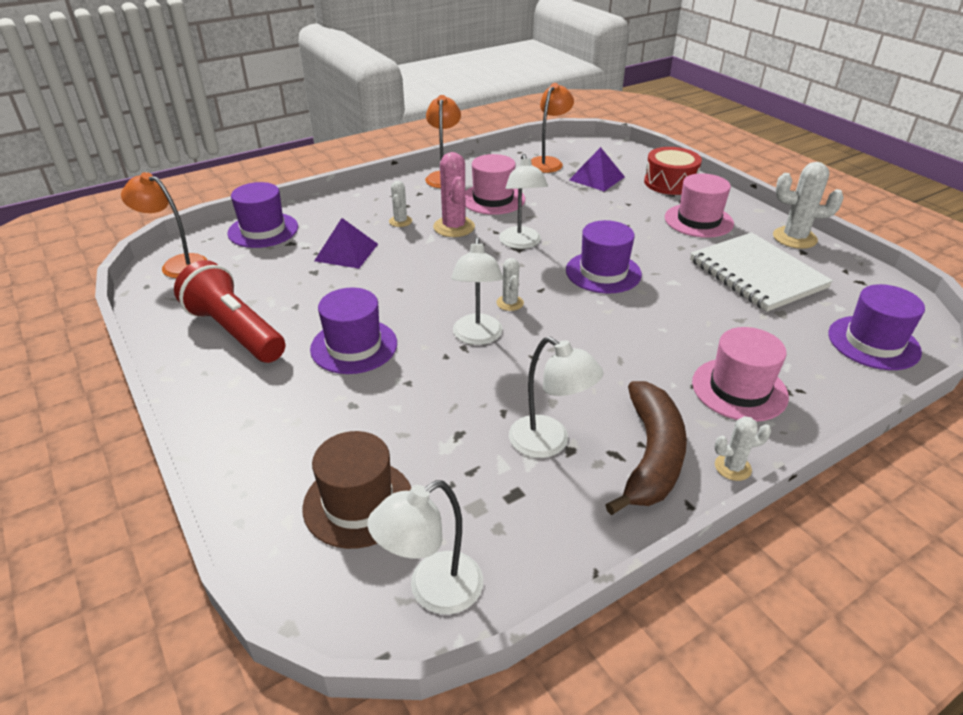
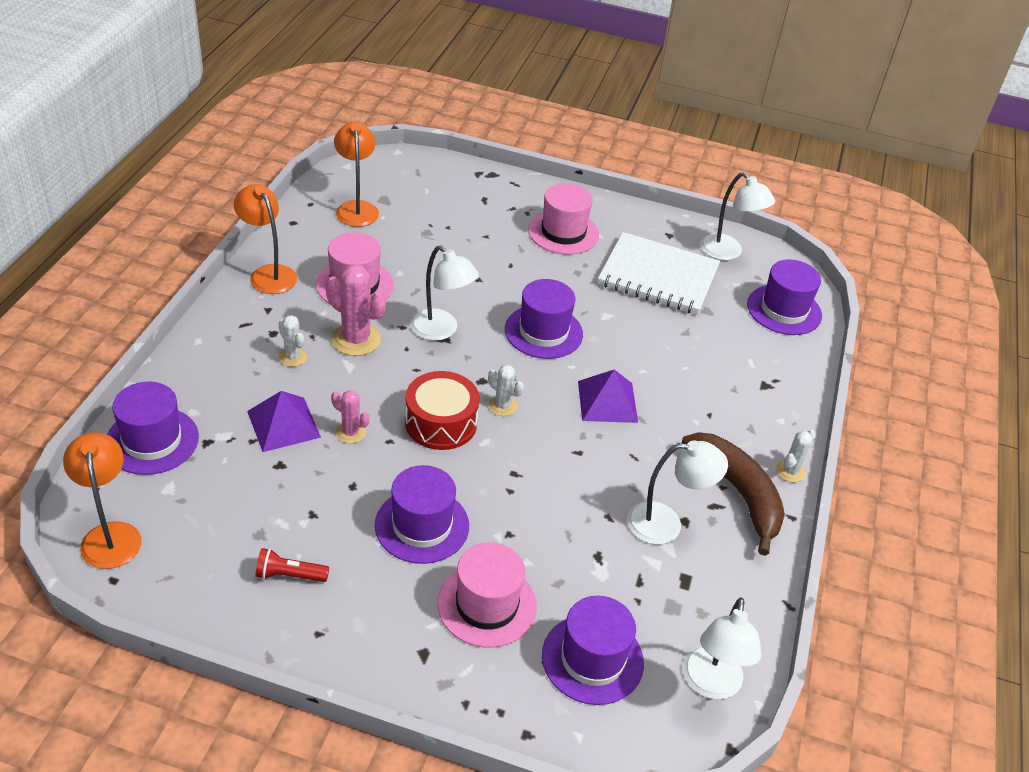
camera: 45 degrees left, 5 degrees up
(177, 264) = (110, 535): orange lamp -> orange lamp turned 90 degrees clockwise
(235, 331) = (289, 575): red flashlight -> red flashlight, size x0.45
(358, 503) = (592, 659): brown hat -> purple hat
(381, 274) = (350, 432): none -> pink cactus
(477, 337) = (514, 456): white lamp -> white lamp (727, 252)
(597, 178) = (426, 213): purple pyramid -> purple pyramid (607, 401)
(670, 183) = (497, 192): red drum -> red drum (441, 423)
(739, 389) = (740, 401): pink hat -> pink hat (487, 604)
(794, 238) = (651, 221): white cactus -> none

